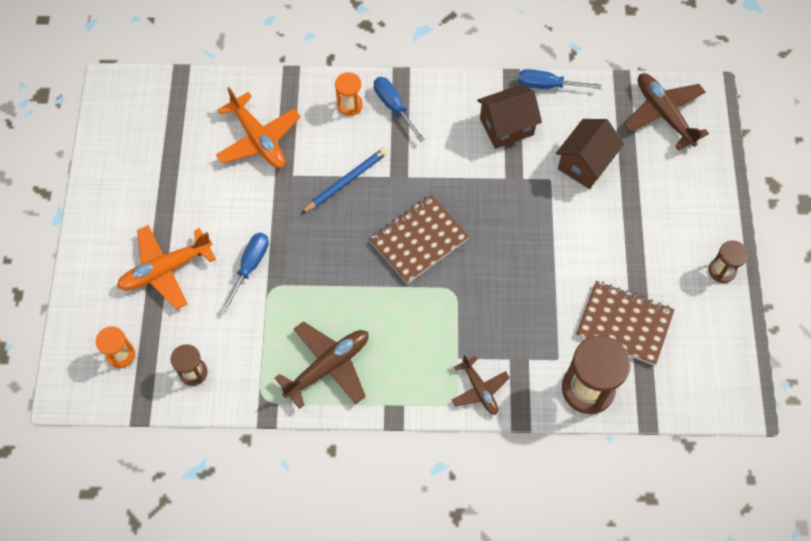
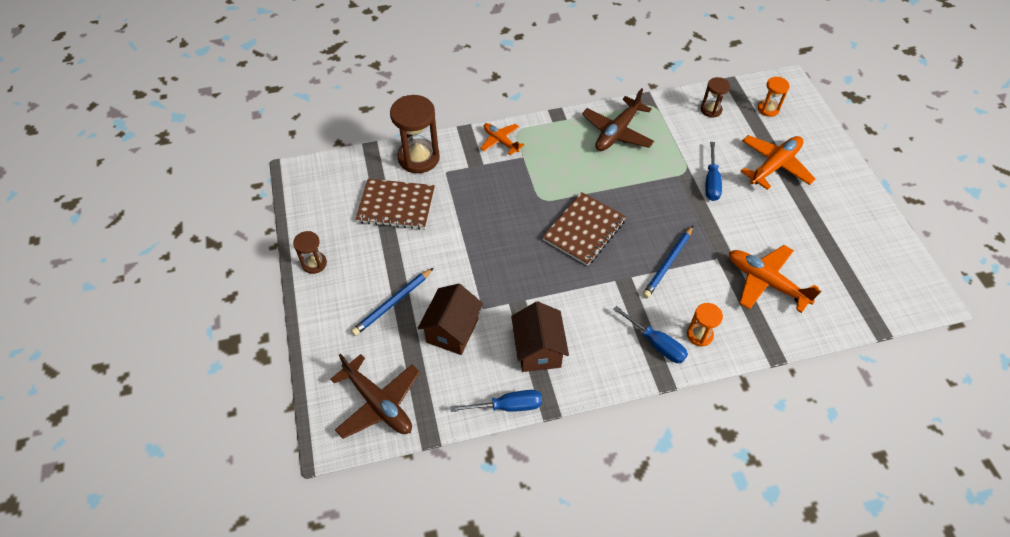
camera: 165 degrees right, 10 degrees down
(479, 389) = (500, 141): brown plane -> orange plane
(506, 127) = (538, 350): brown house -> brown house turned 60 degrees counterclockwise
(641, 205) = (392, 303): none -> blue pencil

